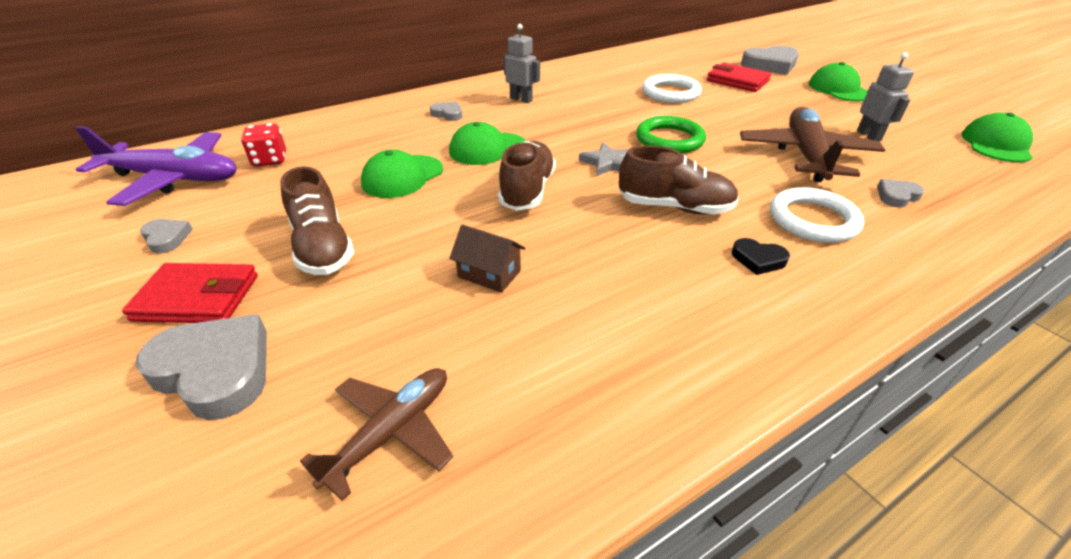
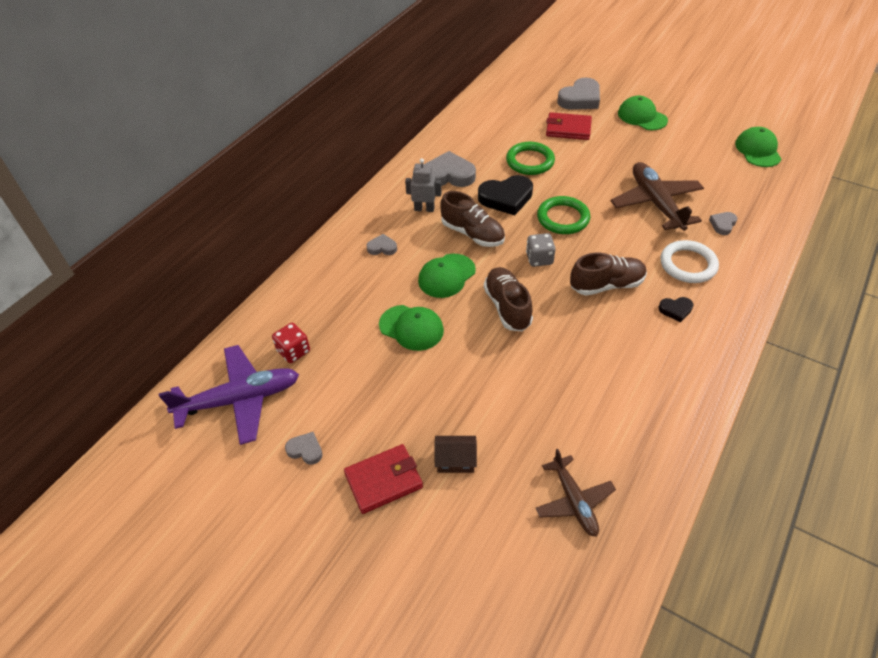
camera: 25 degrees left, 10 degrees up
(215, 371) = (450, 516): grey heart -> grey heart (448, 175)
(322, 248) = (421, 410): brown shoe -> brown shoe (472, 234)
(391, 432) = (574, 501): brown plane -> brown plane turned 150 degrees clockwise
(402, 177) = (411, 328): green cap -> green cap turned 75 degrees counterclockwise
(489, 274) = (539, 385): brown house -> brown house (455, 460)
(608, 163) = (539, 259): grey star -> grey dice
(617, 111) = (506, 198): none -> black heart
(670, 93) = (530, 161): white ring -> green ring
(869, 136) = (683, 167): grey robot -> none

